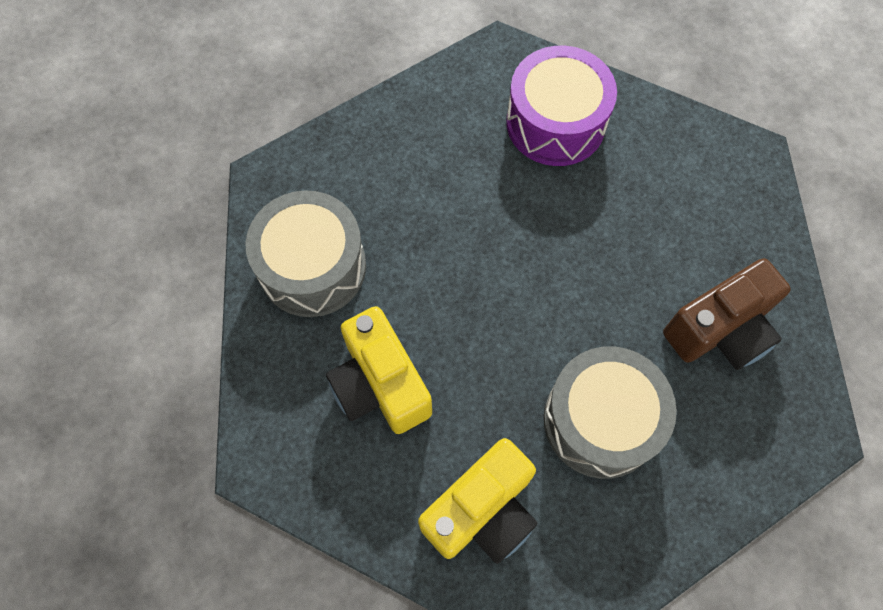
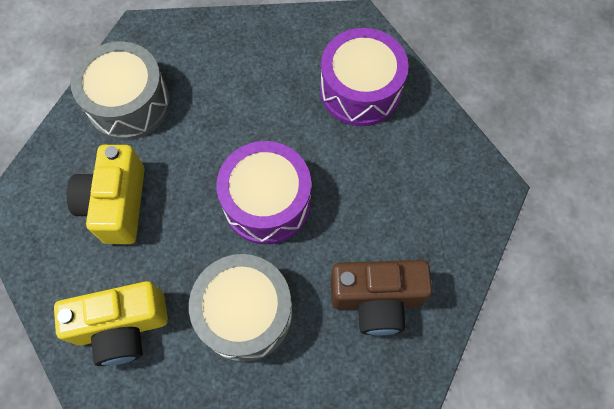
camera: 30 degrees right, 0 degrees up
(541, 292) = (267, 202): none -> purple drum

